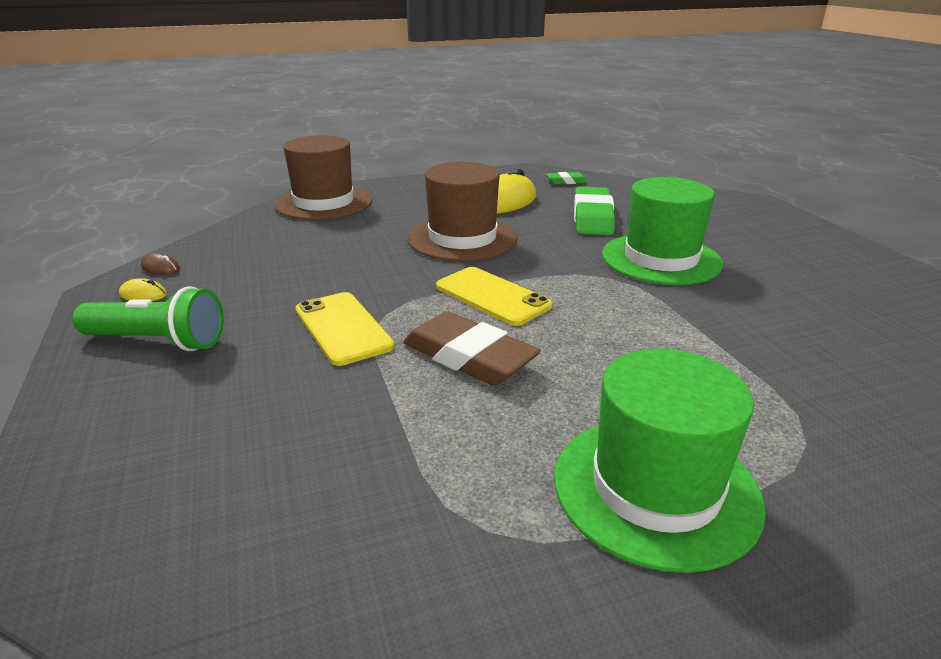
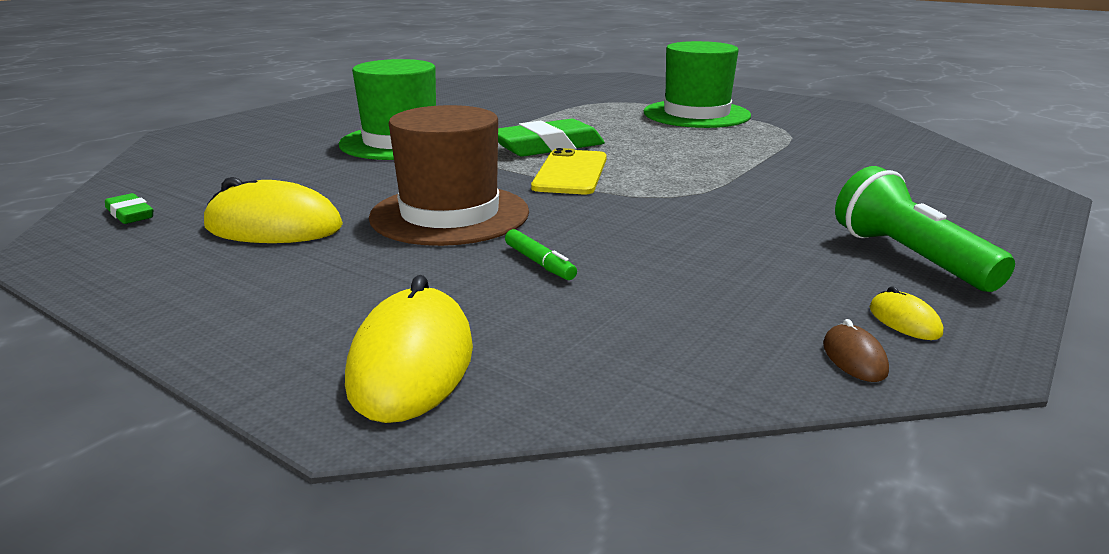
camera: 125 degrees left, 5 degrees down
(324, 203) = (412, 363): brown hat -> yellow mouse
(342, 328) = (723, 201): yellow phone -> none
(360, 241) = (539, 263): none -> green marker
(469, 357) = (672, 159): brown eraser -> none
(592, 217) = (300, 177): green eraser -> green eraser (547, 147)

